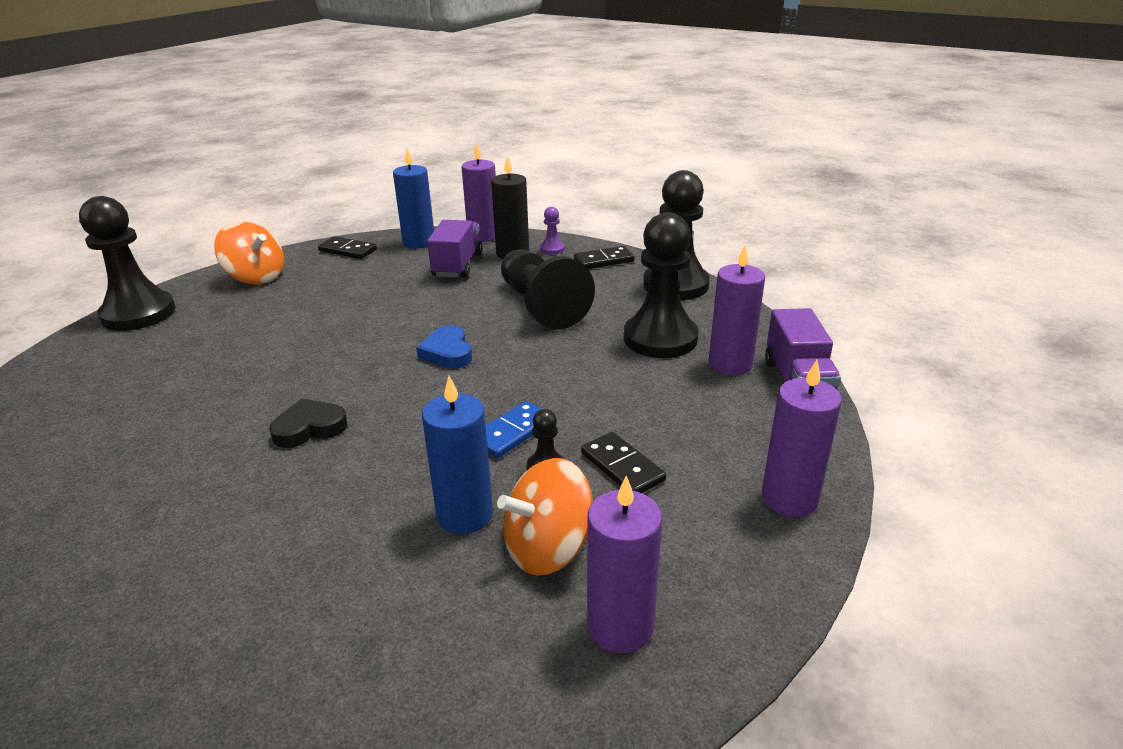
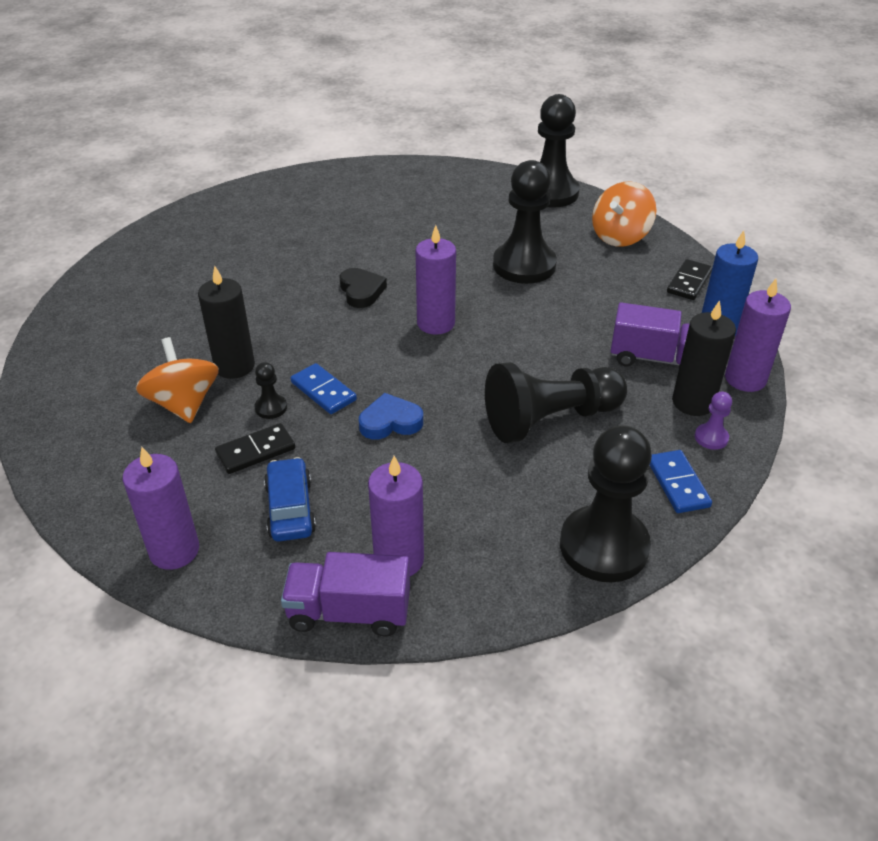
camera: 95 degrees right, 10 degrees up
(447, 352) = (460, 355): blue heart -> blue heart (390, 422)
(465, 515) = (234, 366): blue candle -> black candle
(604, 260) = (677, 484): black domino -> blue domino
(620, 626) = (101, 431): purple candle -> purple candle (436, 323)
(660, 338) = (464, 508): black pawn -> black pawn (524, 265)
(698, 429) = (290, 508): none -> blue car

